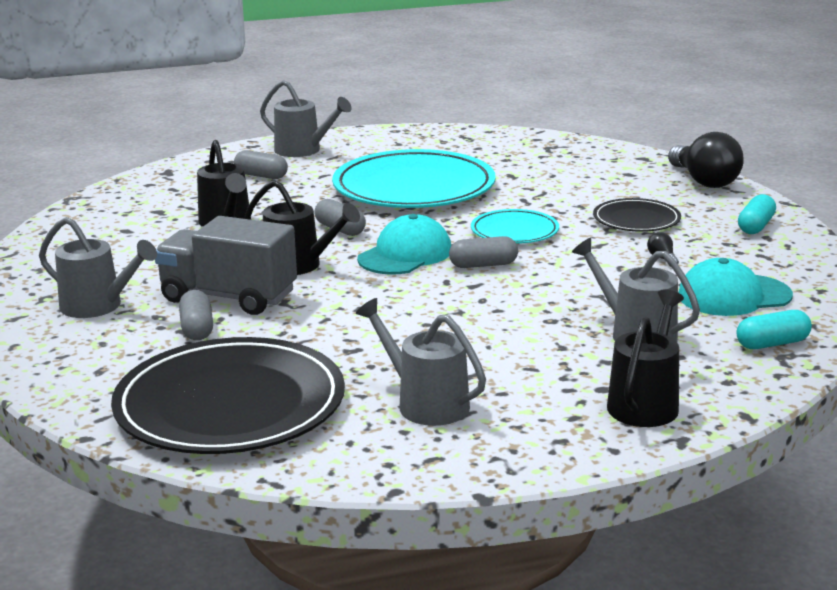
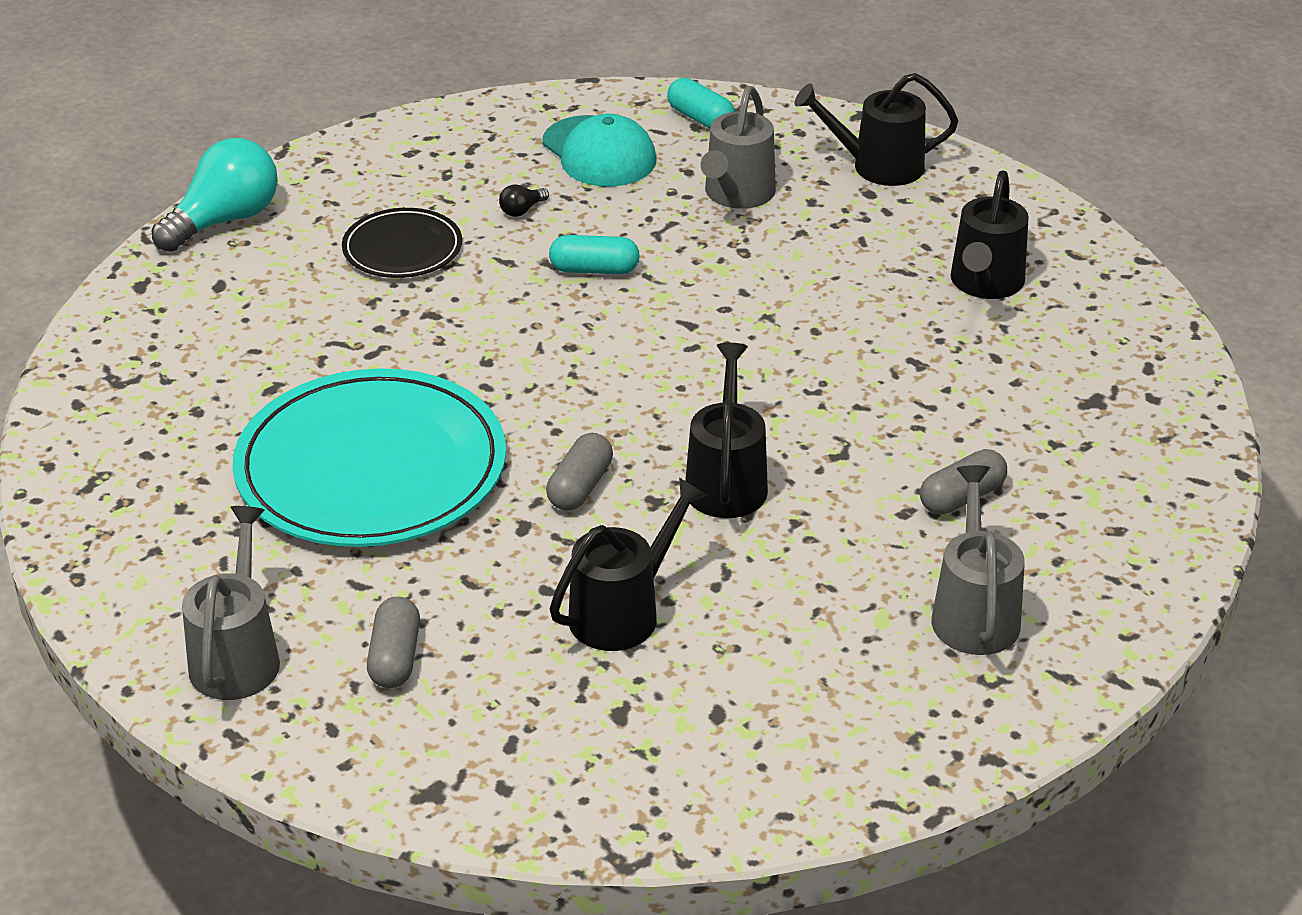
camera: 115 degrees left, 15 degrees up
(228, 297) = (862, 506): grey truck -> none
(230, 405) = (1097, 403): black plate -> none
(405, 255) = (632, 401): turquoise cap -> none
(426, 403) = (985, 283): grey watering can -> black watering can
(483, 265) = (625, 331): grey capsule -> none
(514, 231) = (497, 333): turquoise plate -> none
(704, 181) = (224, 220): black light bulb -> turquoise light bulb
(756, 226) = (379, 163): turquoise capsule -> turquoise capsule (594, 269)

